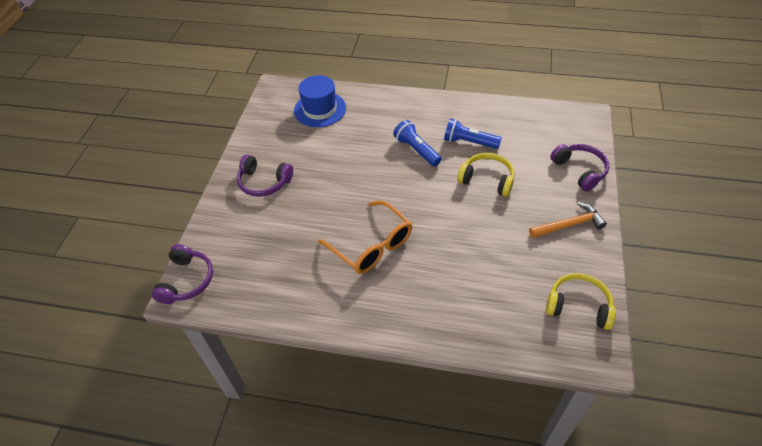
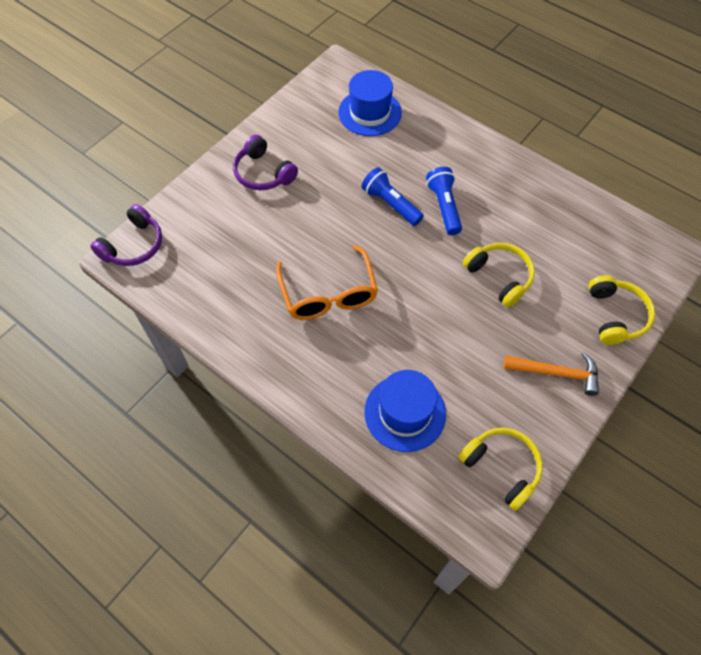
camera: 25 degrees right, 10 degrees up
(469, 142) = (509, 223): blue flashlight -> blue flashlight (390, 204)
(485, 302) = (405, 413): none -> blue hat
(579, 170) = (615, 316): purple headphones -> yellow headphones

